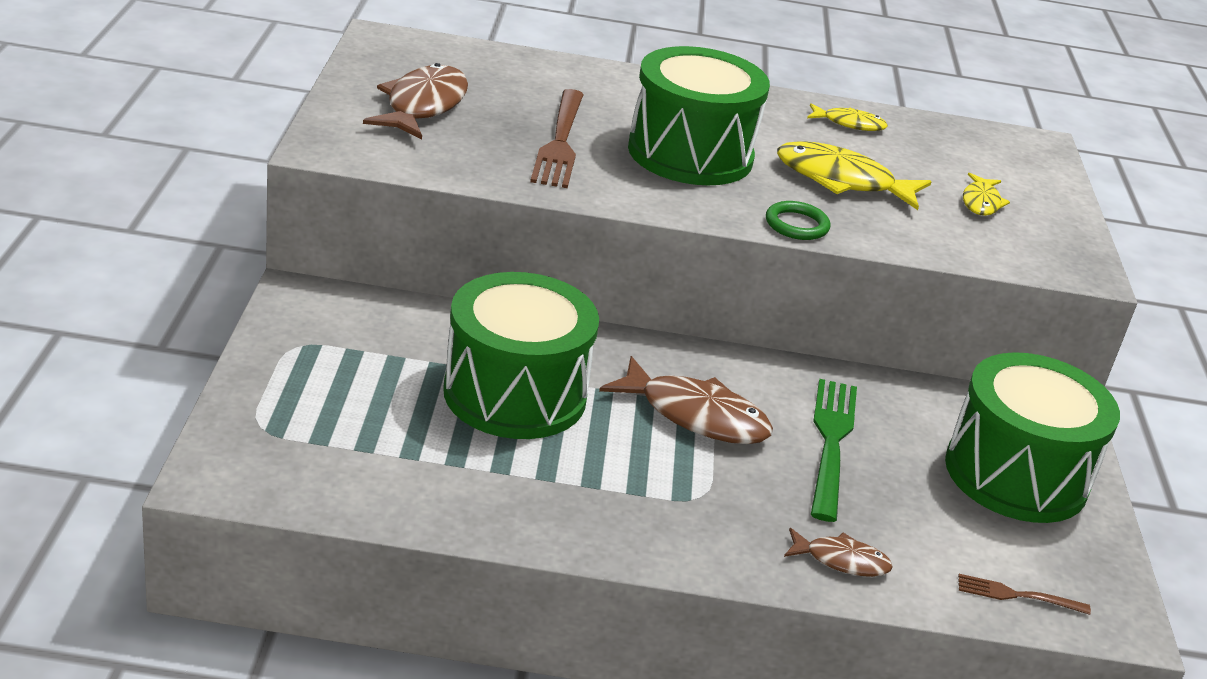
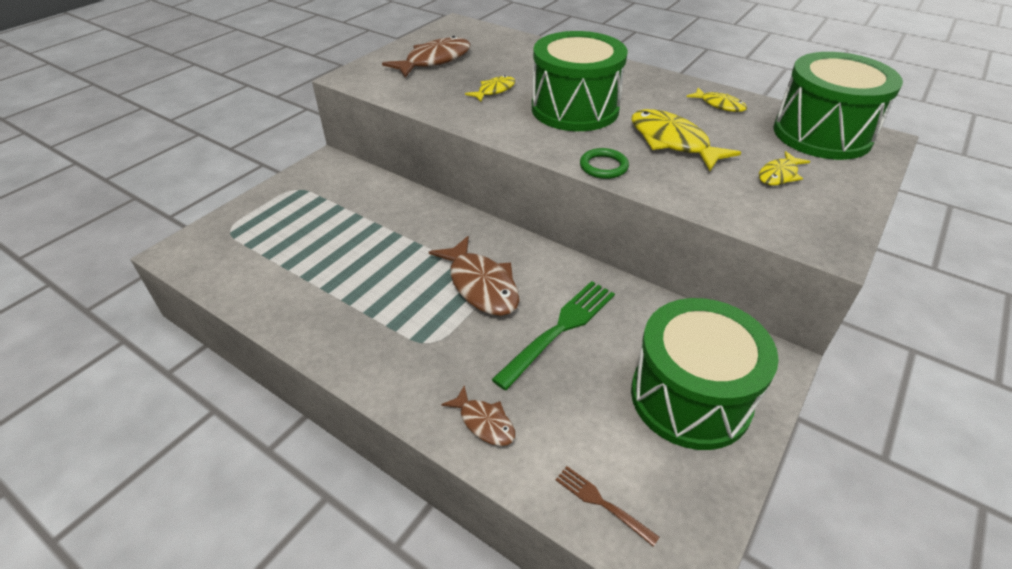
camera: 35 degrees right, 10 degrees up
(515, 394) = (382, 243): green drum -> green drum (822, 134)
(560, 142) = (494, 90): brown fork -> yellow fish

